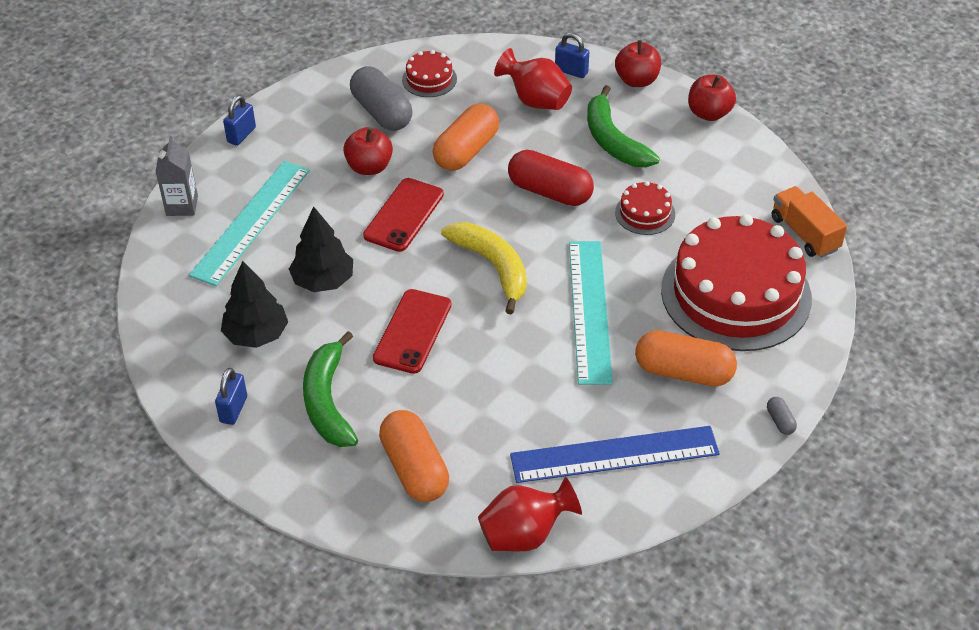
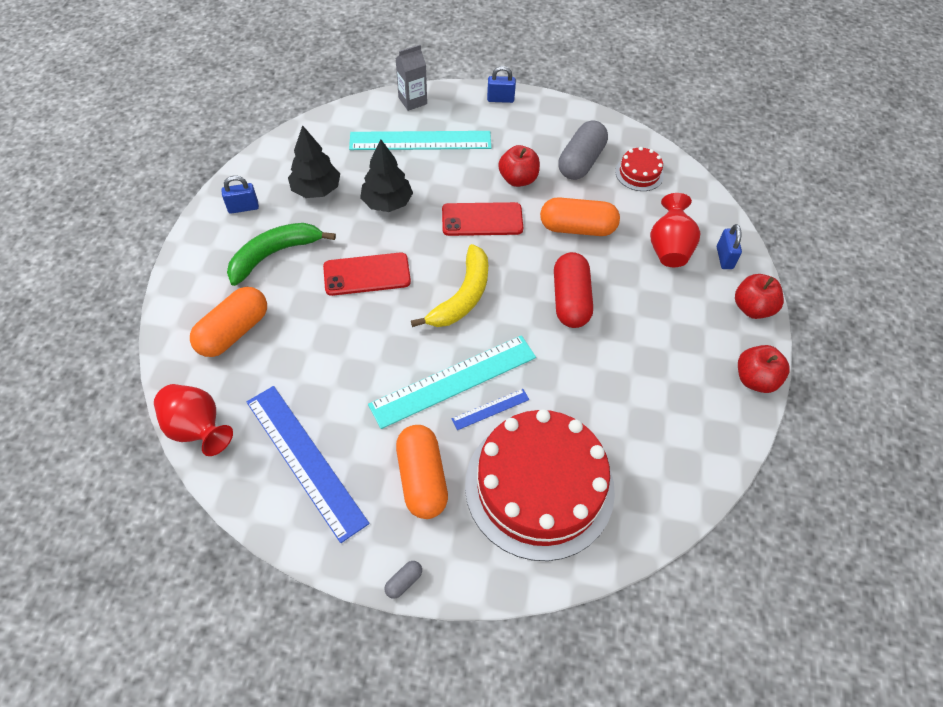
camera: 60 degrees right, 10 degrees up
(613, 140) = (663, 320): green banana -> none
(637, 296) = (490, 409): none -> blue ruler
(645, 213) = (592, 377): red cake -> none
(805, 233) = (654, 519): orange truck -> none

